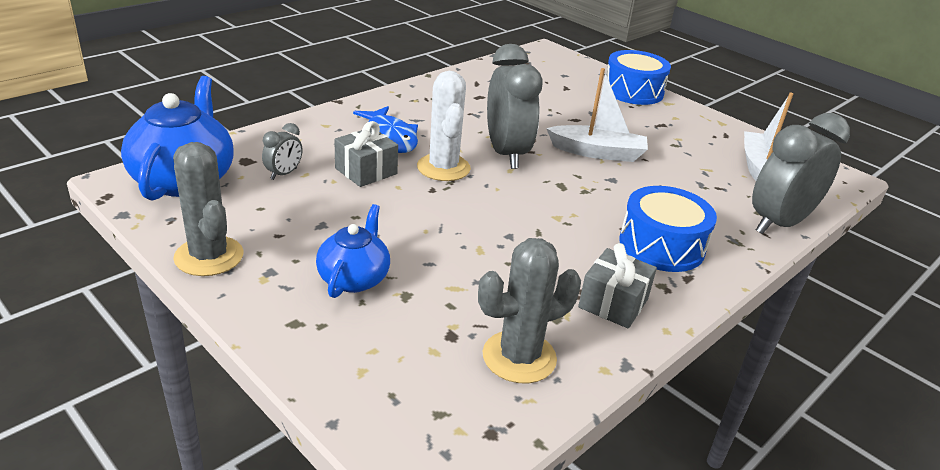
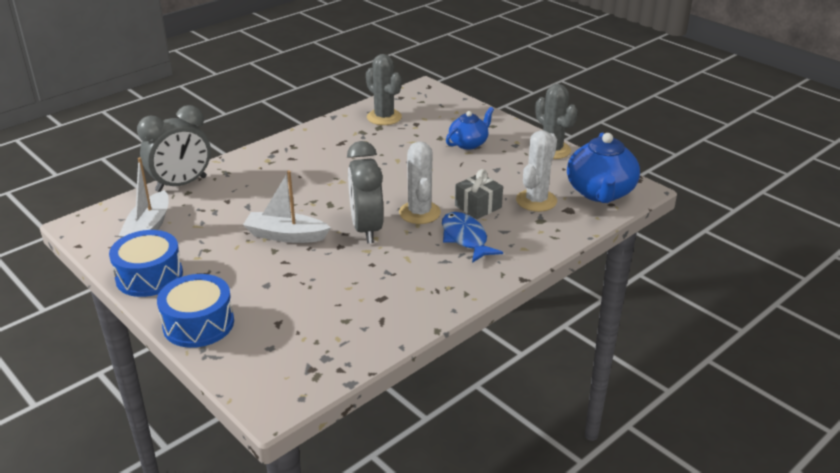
camera: 175 degrees left, 0 degrees up
(284, 174) = (536, 201): grey clock -> white cactus
(354, 278) = (469, 143): blue teapot -> blue teapot turned 150 degrees counterclockwise
(519, 357) = (384, 117): grey cactus -> grey cactus turned 75 degrees clockwise
(613, 303) = (327, 138): grey gift -> none
(661, 245) = (279, 167): blue drum -> blue drum (149, 276)

